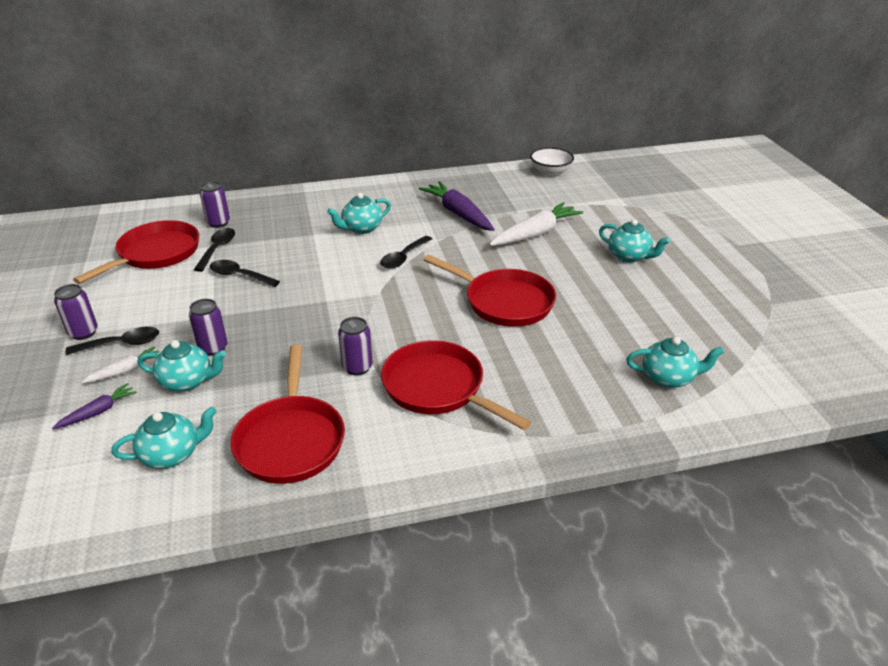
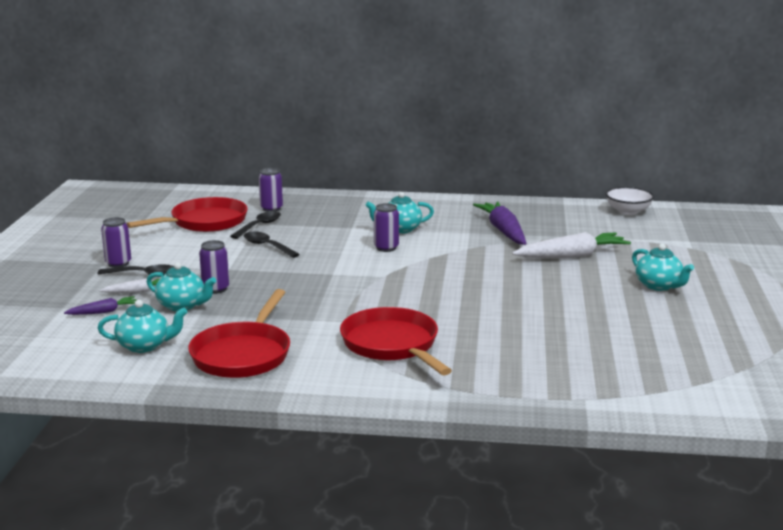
camera: 20 degrees right, 15 degrees down
(357, 367) = (330, 320): purple can -> purple can (386, 248)
(403, 258) = (425, 255): black spoon -> none
(504, 302) = (499, 299): red pan -> none
(668, 378) = (623, 376): turquoise teapot -> none

